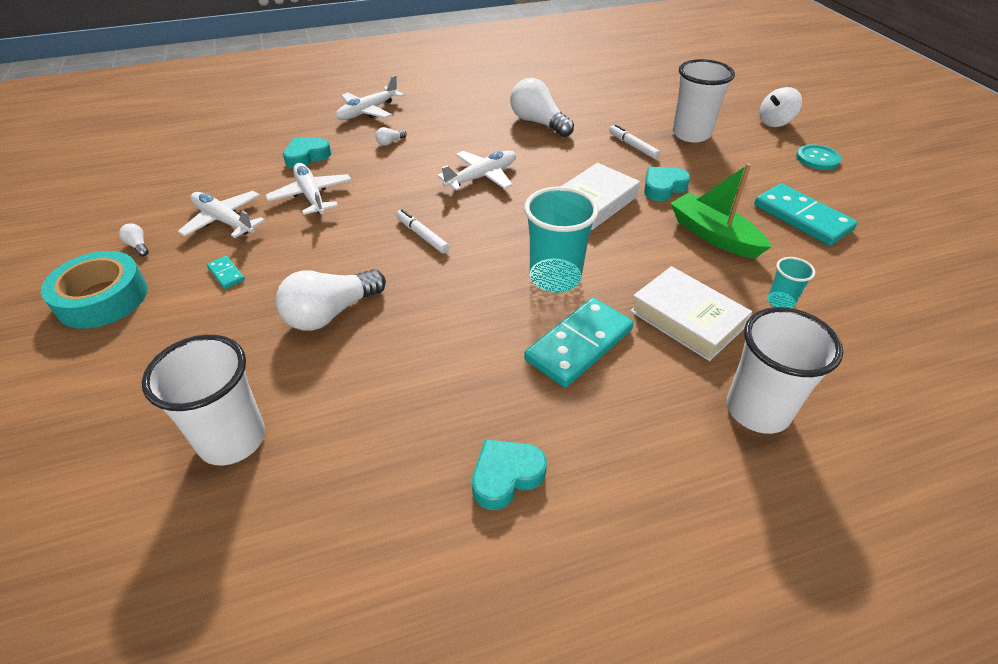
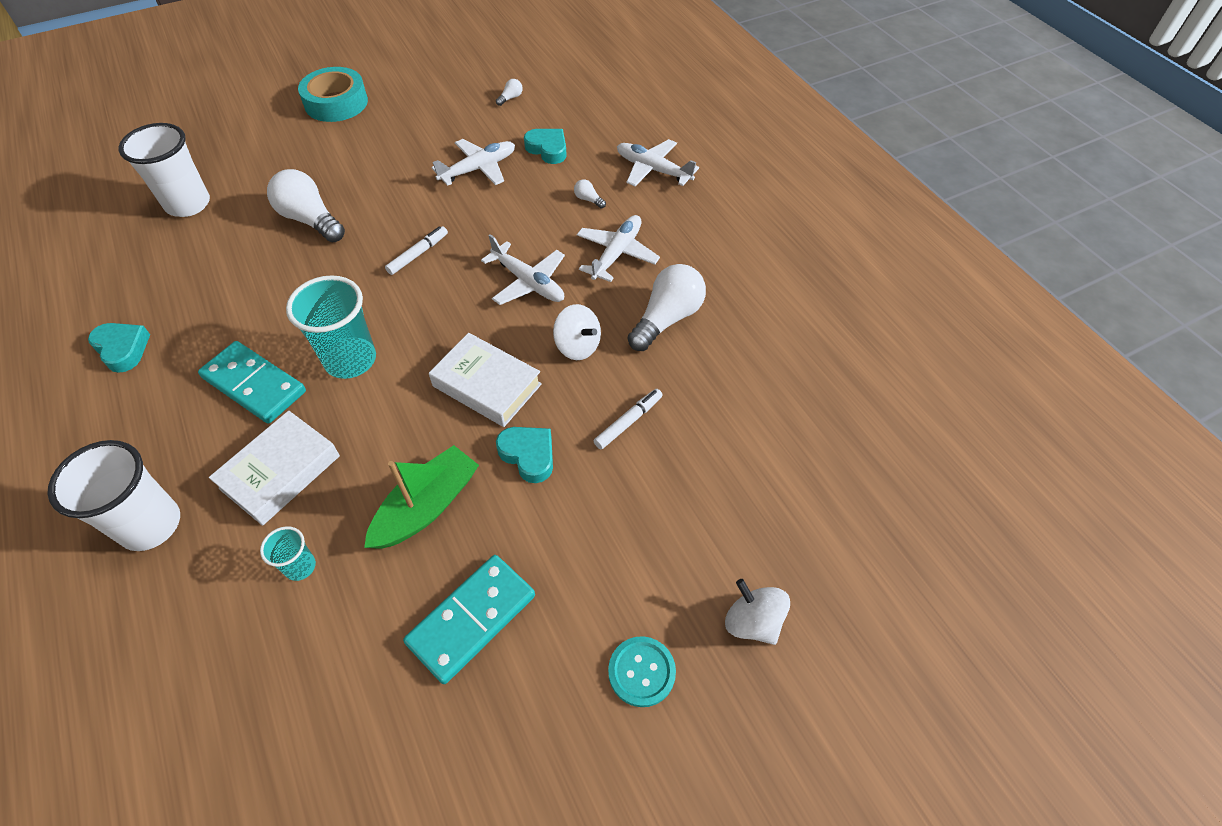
camera: 80 degrees right, 10 degrees up
(138, 246) = (399, 98): white light bulb -> white light bulb (510, 98)
(224, 221) = (435, 130): white plane -> white plane (616, 254)
(226, 274) = (362, 151): turquoise domino -> none
(558, 160) = (577, 346): none -> white spinning top
(691, 134) = (680, 494): white cup -> none

